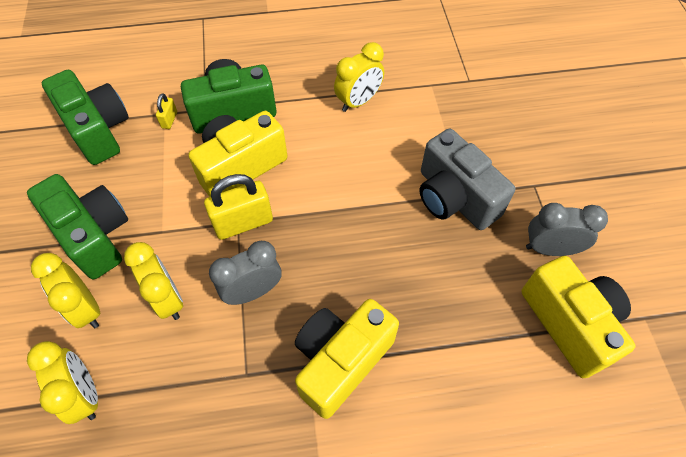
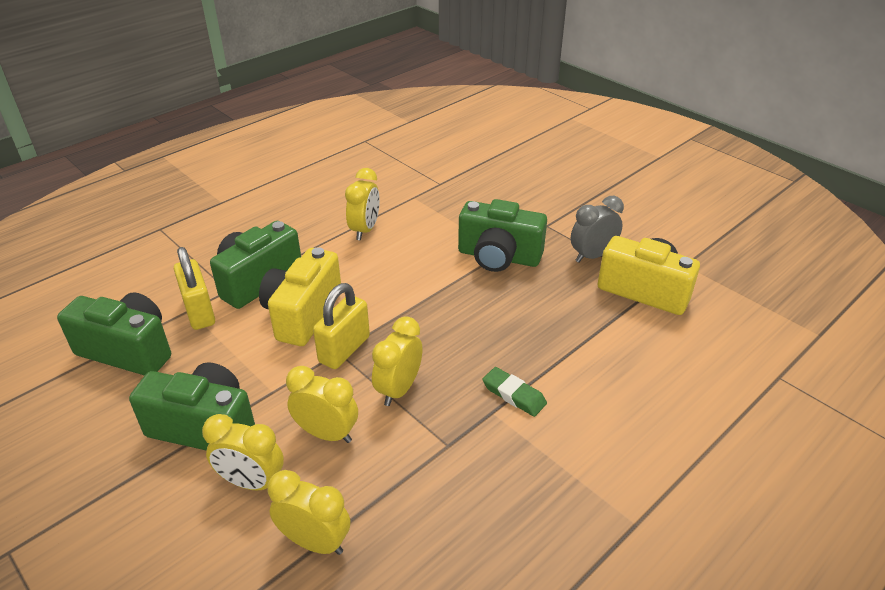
camera: 35 degrees left, 20 degrees down
(169, 120) = (199, 312): yellow padlock -> yellow padlock, size x2.09
(253, 291) = (399, 389): grey clock -> yellow clock
(341, 361) = (514, 395): yellow camera -> green eraser
(454, 198) = (498, 257): grey camera -> green camera

